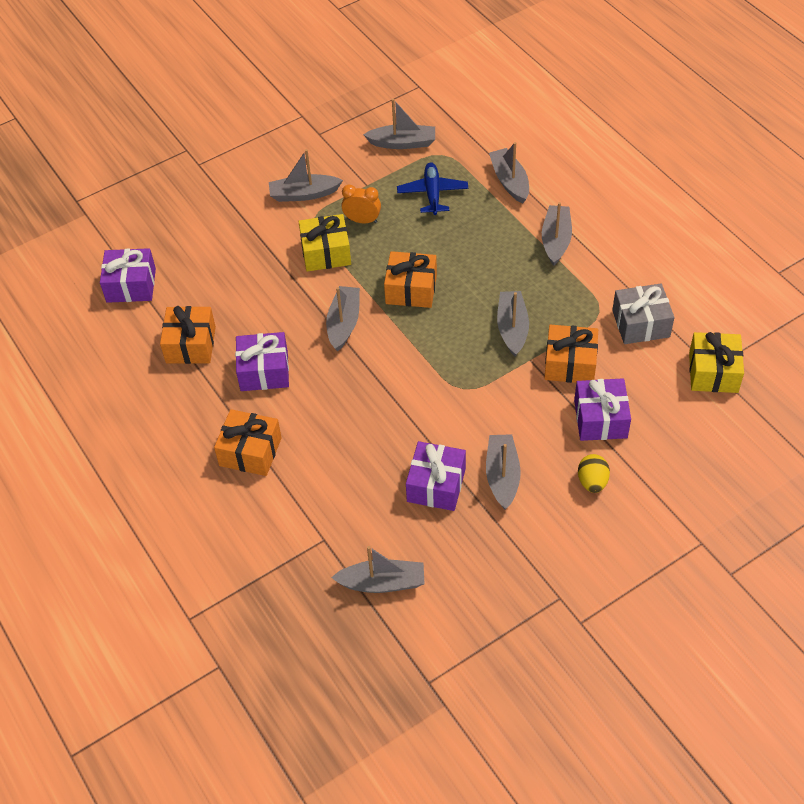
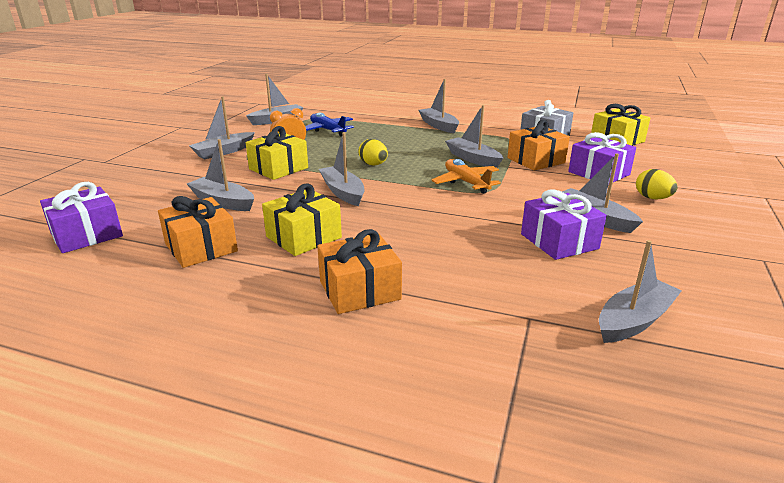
camera: 40 degrees left, 25 degrees down
(264, 371) = (303, 237): purple gift -> yellow gift
(411, 289) = (373, 165): orange gift -> yellow egg
(459, 365) = (466, 182): none -> orange plane
(509, 181) = (373, 116): grey boat -> grey boat (223, 202)

